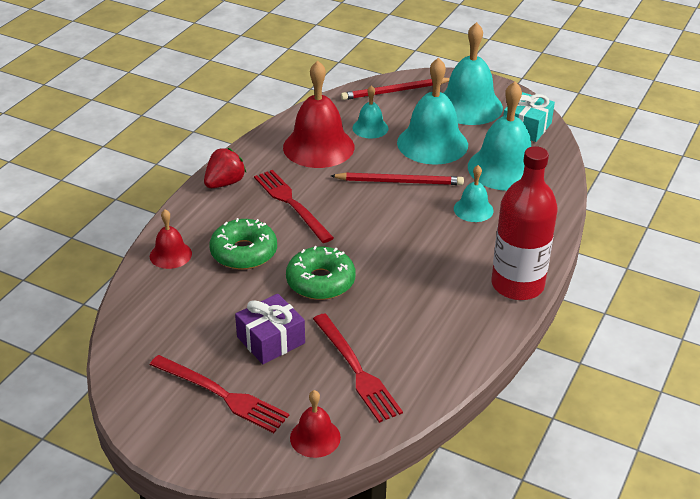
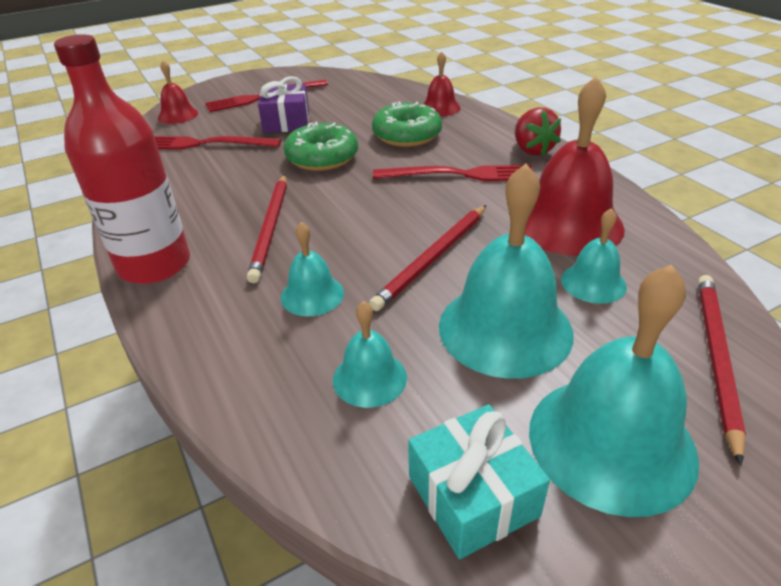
camera: 125 degrees right, 0 degrees up
(434, 257) = (271, 228): none -> red pencil
(504, 168) = (369, 378): turquoise bell -> turquoise bell, size x0.52

